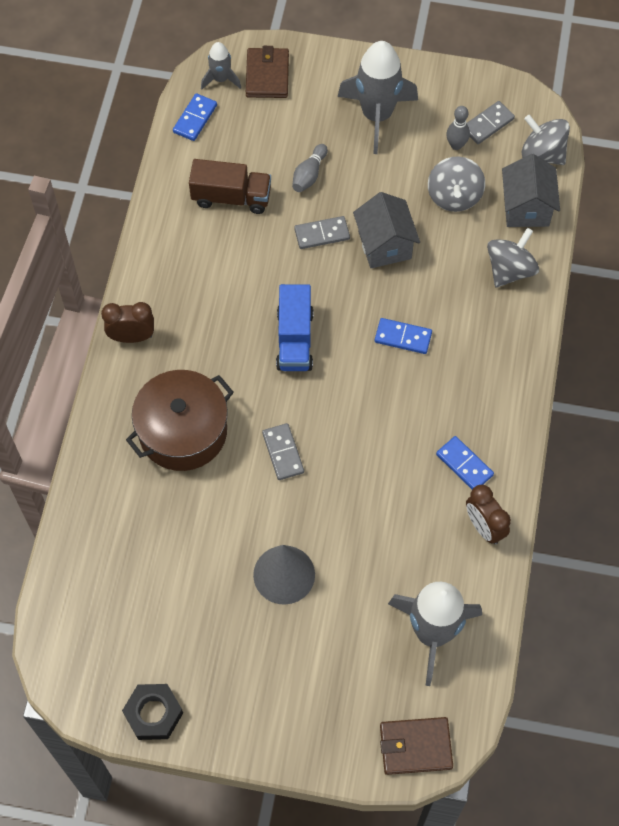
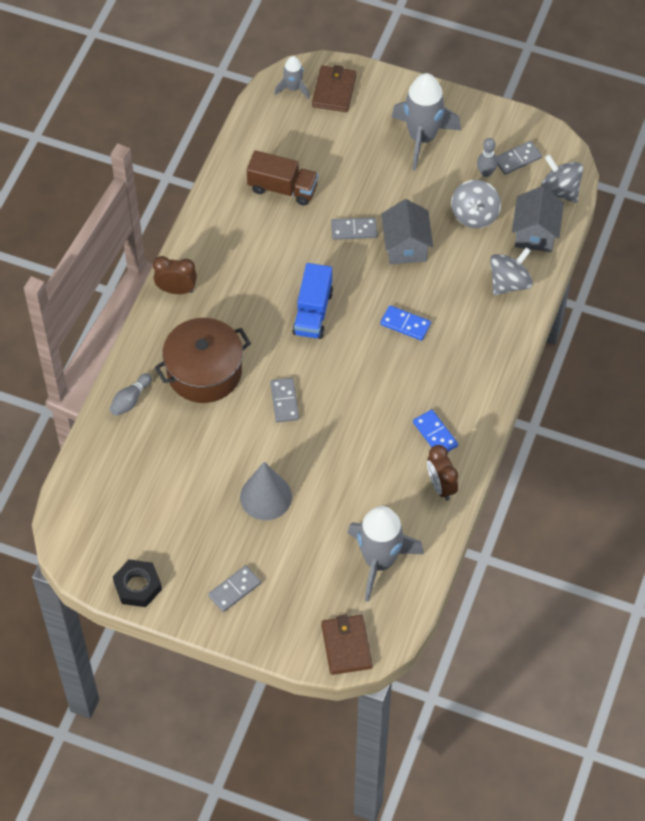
camera: 10 degrees right, 5 degrees down
(195, 119) = (264, 119): blue domino -> none
(269, 698) = (234, 590): none -> grey domino
(309, 174) = (353, 179): grey bowling pin -> grey bowling pin (130, 400)
(415, 747) = (346, 646): brown wallet -> brown wallet turned 75 degrees clockwise

